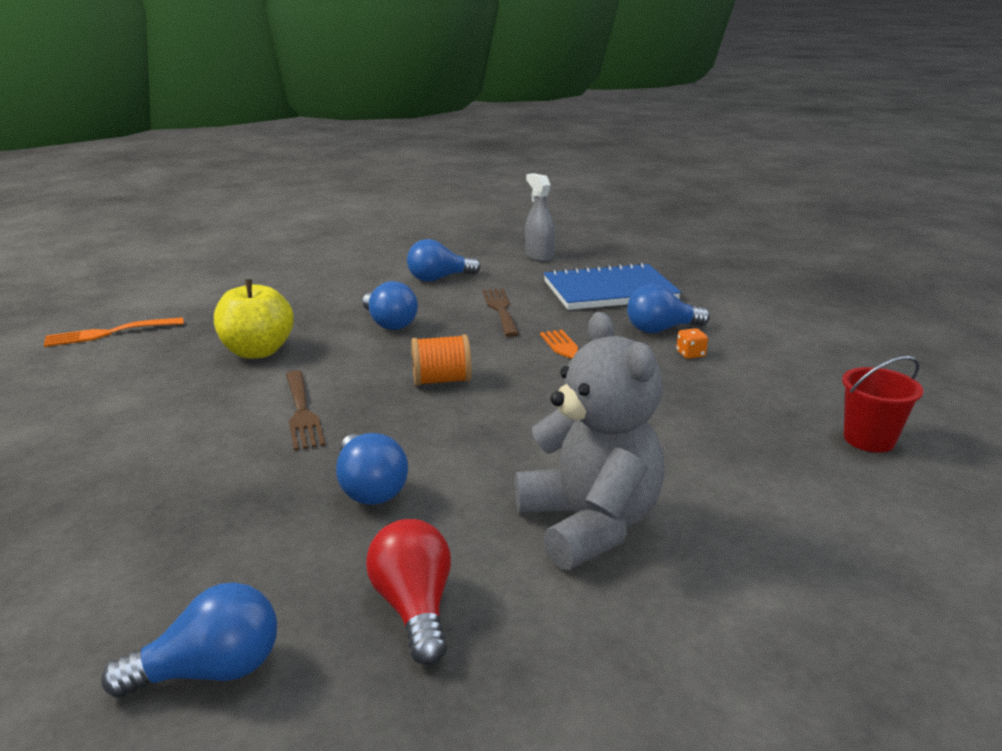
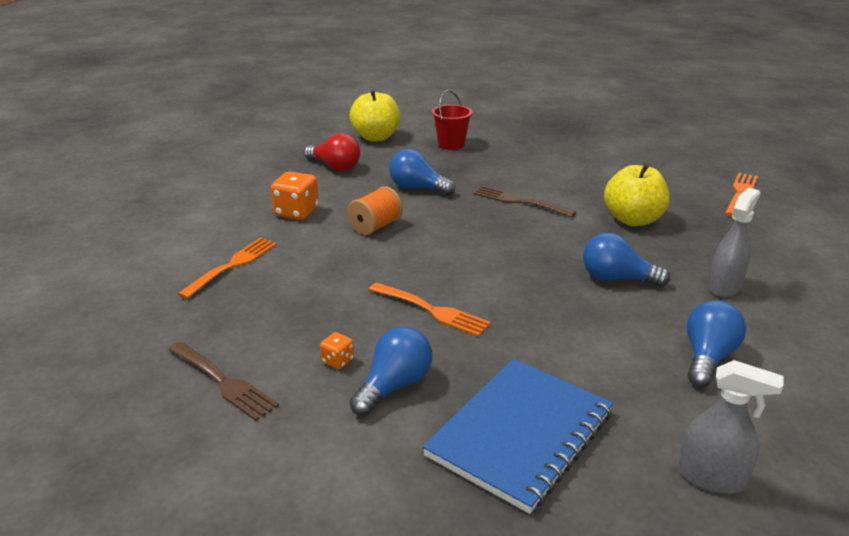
camera: 140 degrees right, 5 degrees up
(210, 671) = (376, 137): blue light bulb -> yellow apple
(333, 295) = (724, 286): none -> grey spray bottle
(441, 381) = (486, 250): orange spool -> orange spool (375, 226)
(500, 310) = (570, 339): brown fork -> brown fork (224, 382)
(589, 524) = (296, 212): grey teddy bear -> orange dice
(740, 474) = (233, 265): none -> orange fork
(869, 439) = (148, 327): red bucket -> red bucket (451, 144)

